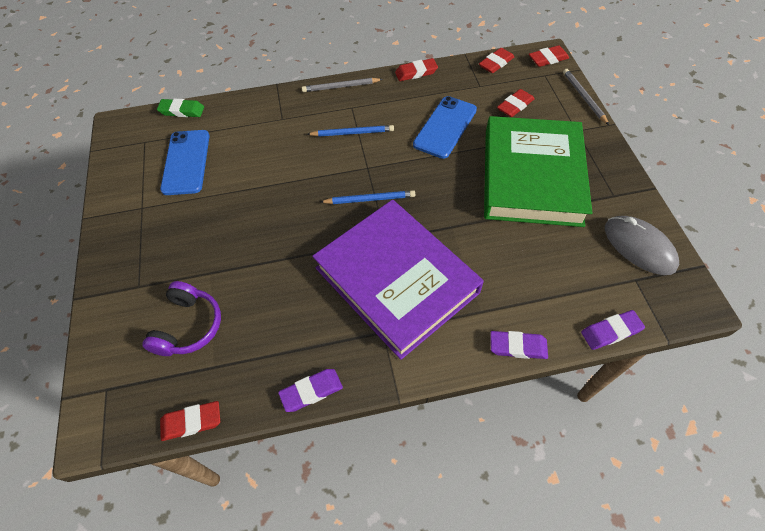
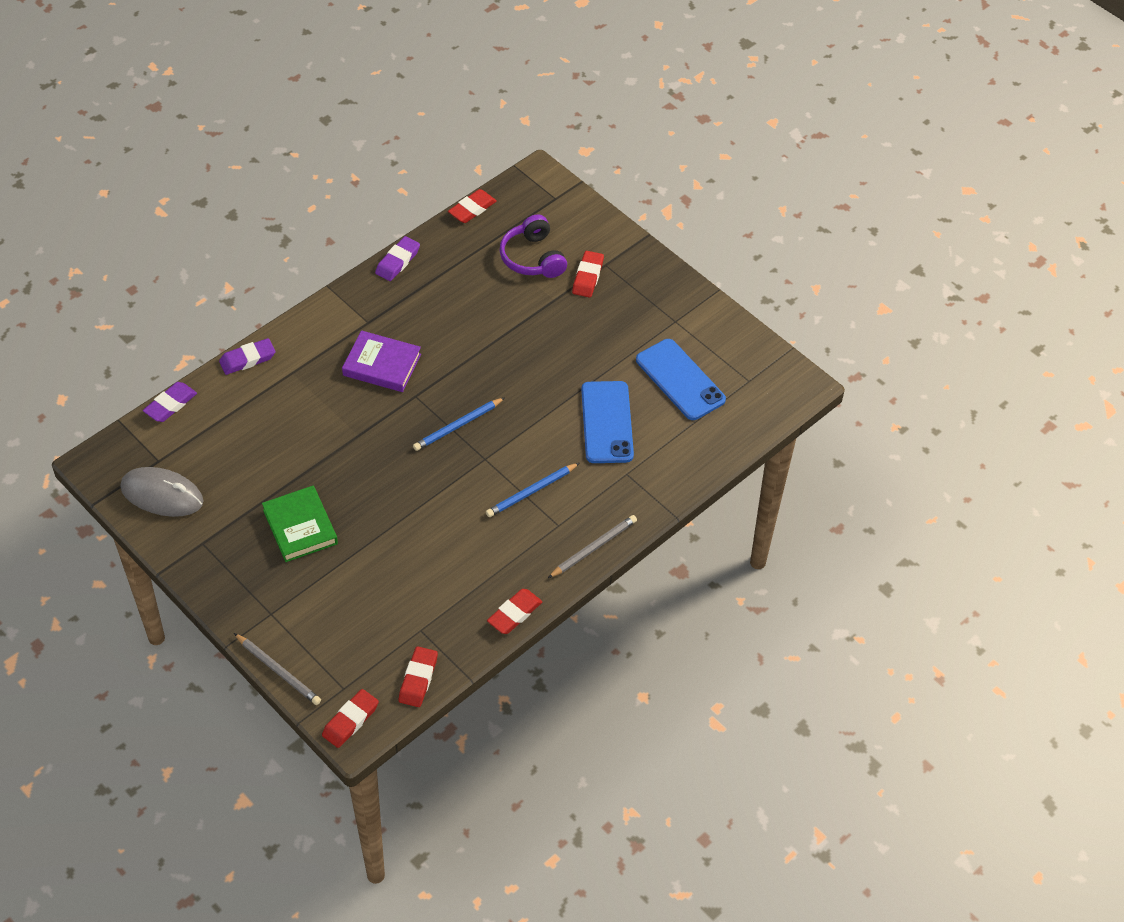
camera: 145 degrees right, 5 degrees down
(182, 111) = (749, 432): green eraser -> none
(396, 280) = (382, 365): purple book -> purple book, size x0.48
(445, 127) = (430, 547): blue phone -> blue phone (607, 422)
(515, 106) = (360, 617): red eraser -> red eraser (587, 277)
(531, 176) = (300, 527): green book -> green book, size x0.48

